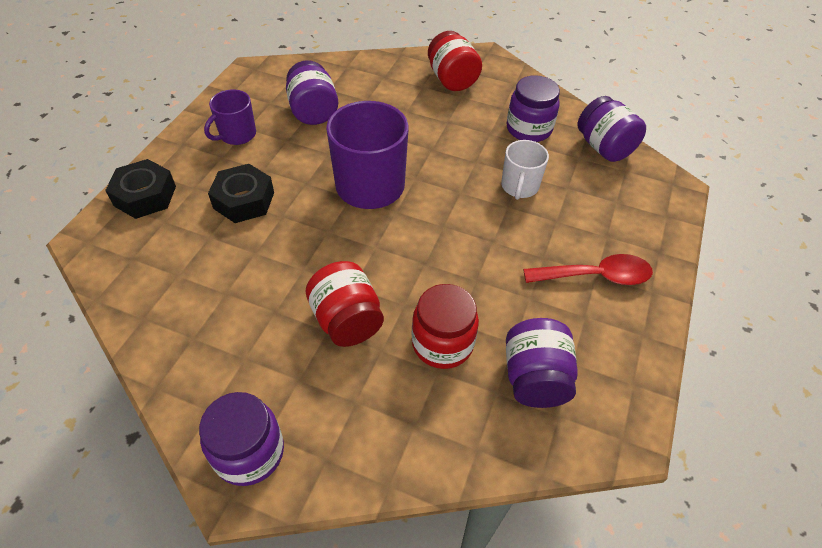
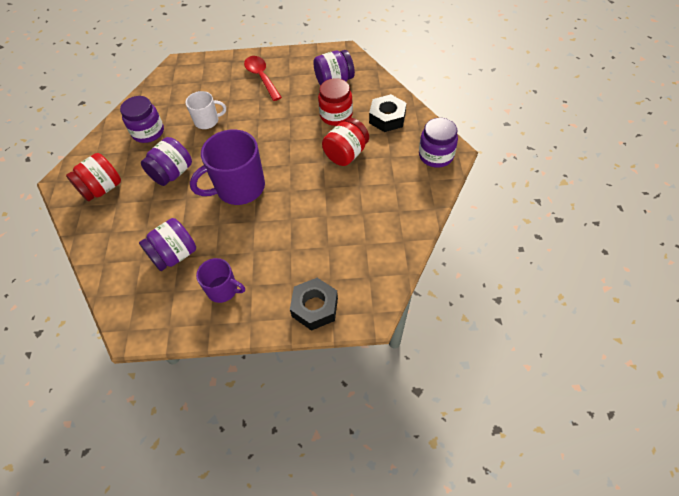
camera: 110 degrees left, 5 degrees up
(244, 200) = (287, 246): black nut -> black nut (387, 118)
(604, 147) = (154, 96): purple jar -> purple jar (172, 173)

